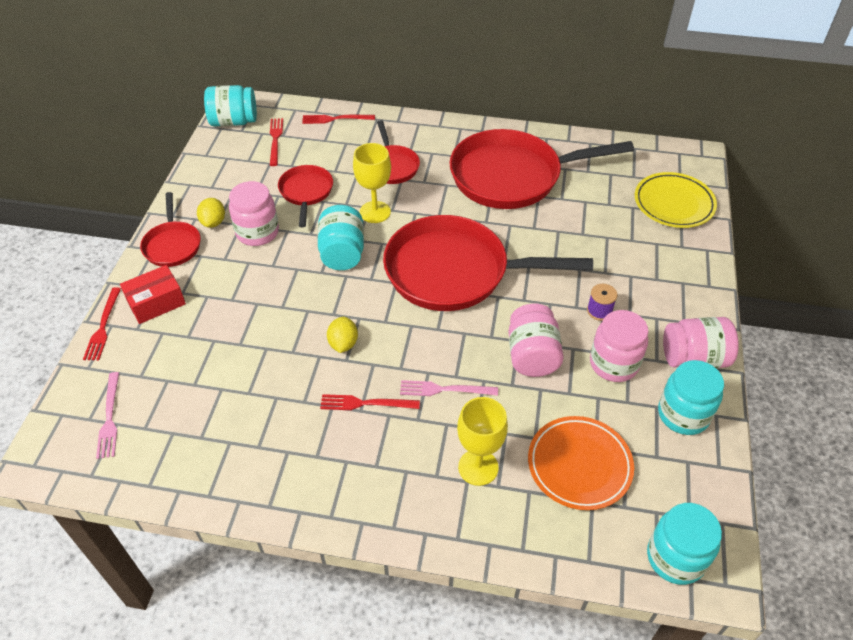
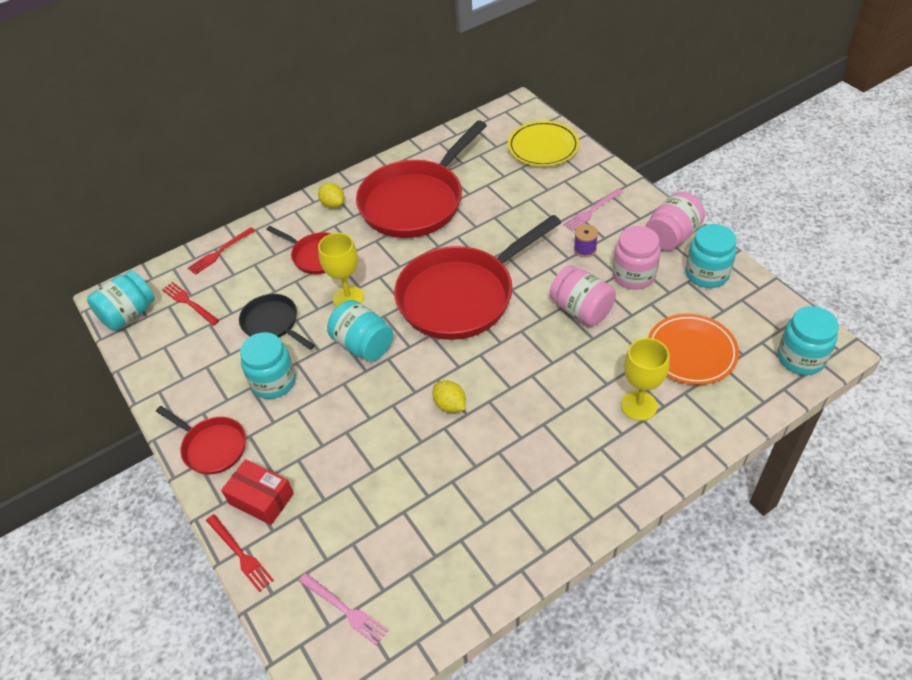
camera: 40 degrees left, 0 degrees up
(156, 302) = (261, 498): red box -> red box turned 75 degrees counterclockwise
(213, 222) = (224, 403): yellow lemon -> yellow lemon (333, 204)
(257, 232) = (274, 382): pink jar -> turquoise jar
(306, 192) = (273, 323): red pan -> black pan
(366, 403) = (518, 430): red fork -> none
(444, 389) = (556, 377): pink fork -> pink fork (592, 211)

